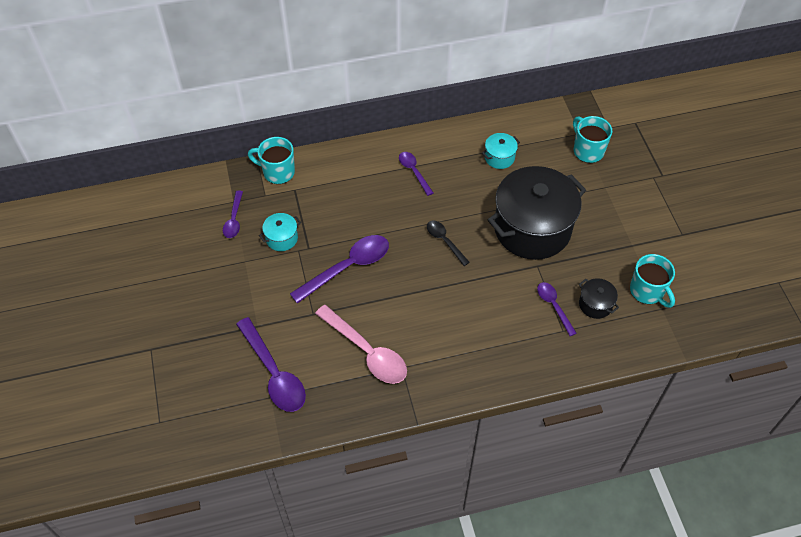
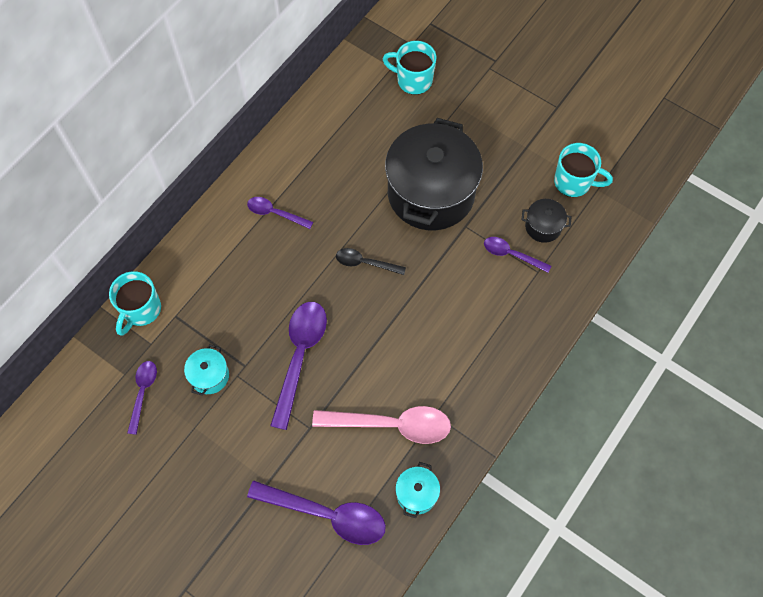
camera: 40 degrees left, 10 degrees up
(234, 219) = (143, 392): purple spoon -> purple spoon turned 135 degrees counterclockwise
(277, 172) = (141, 310): turquoise mug -> turquoise mug turned 45 degrees counterclockwise
(499, 157) = (341, 142): turquoise pot -> turquoise pot (416, 493)

